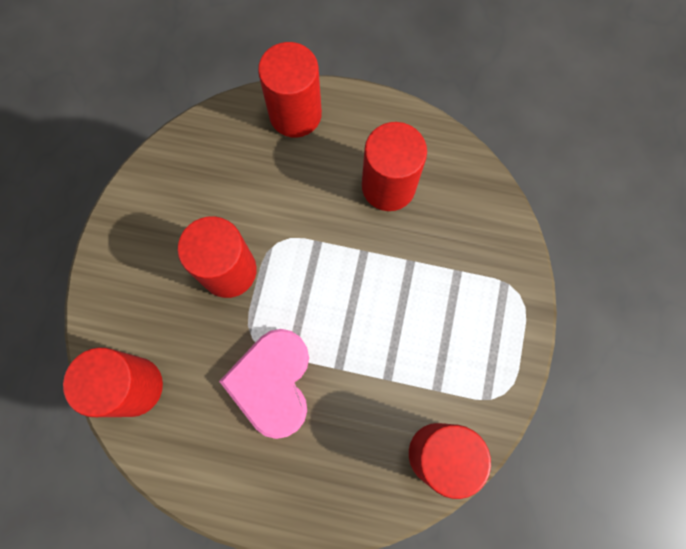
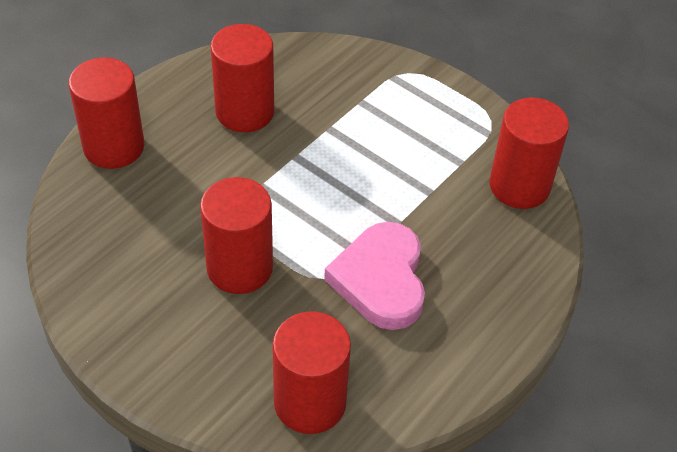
camera: 65 degrees left, 25 degrees down
(272, 383) = (381, 280): pink heart -> pink heart turned 60 degrees clockwise

